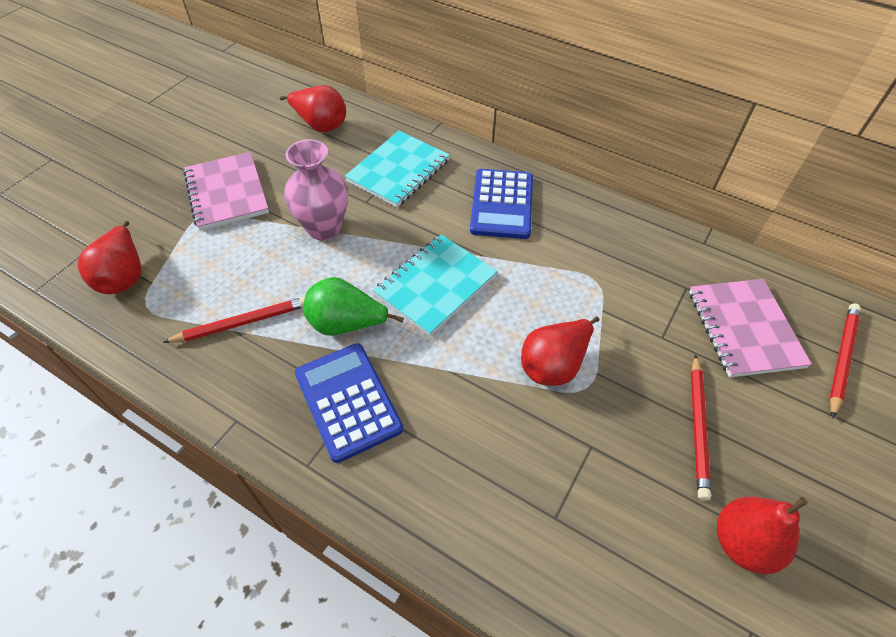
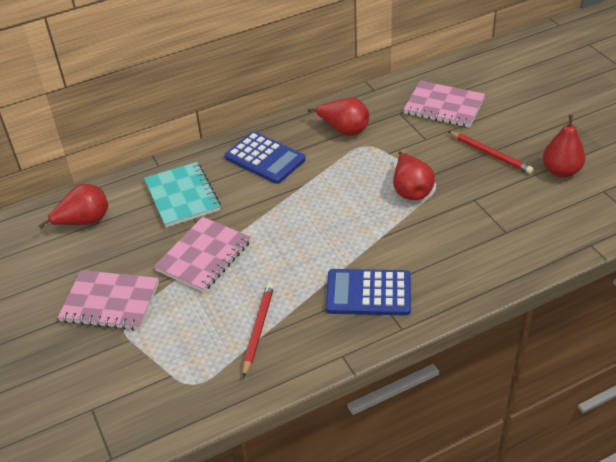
camera: 55 degrees left, 10 degrees down
(124, 276) = (148, 391): red pear -> red pear (344, 130)
(324, 228) = (204, 256): pink vase -> pink notebook
(347, 324) = (305, 273): green pear -> none
(435, 286) = (308, 218): turquoise notebook -> none
(842, 358) = (487, 83): red pencil -> none

